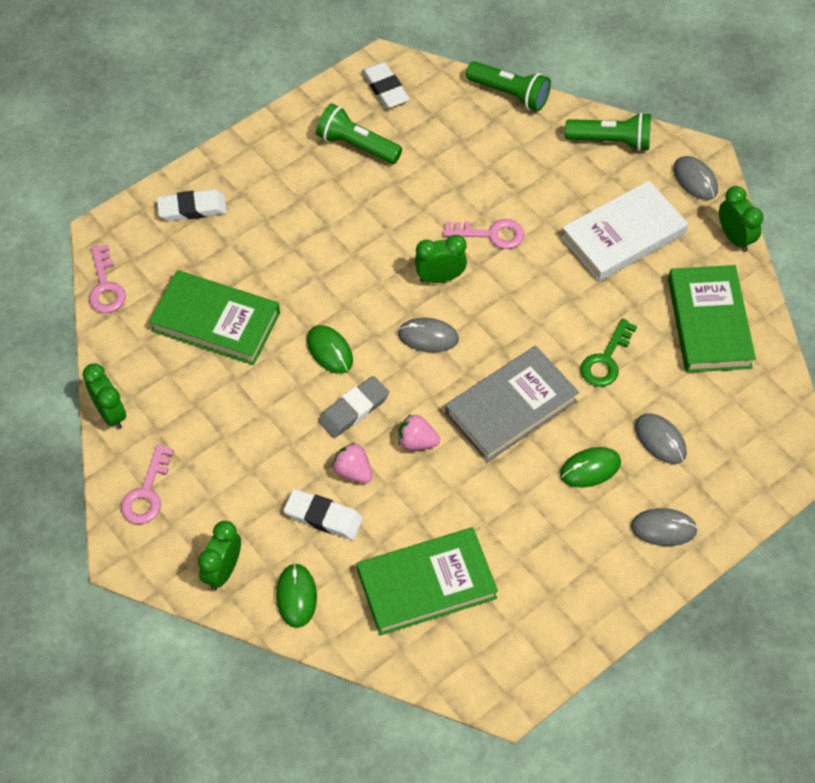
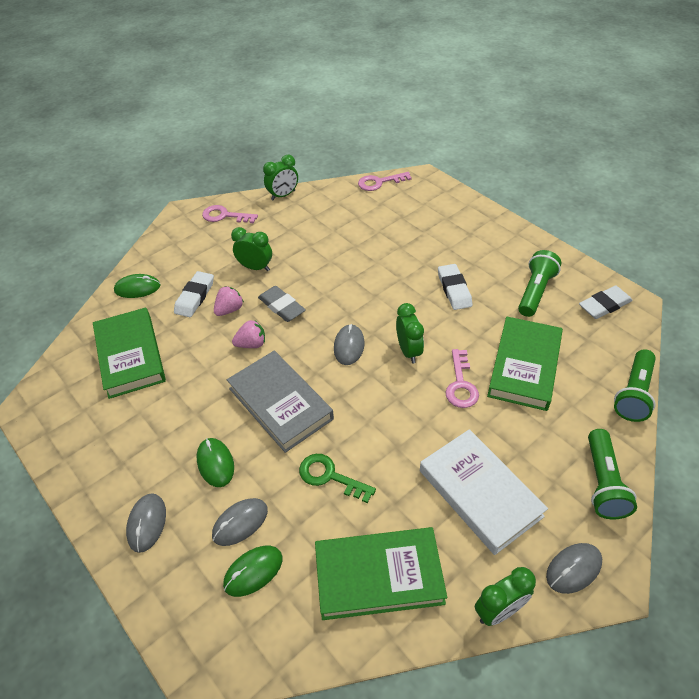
camera: 90 degrees right, 10 degrees down
(192, 208) = (451, 212): white eraser -> white eraser (454, 289)
(216, 321) = (355, 232): green book -> green book (524, 366)
(223, 570) = (164, 253): green clock -> green clock (255, 267)
(330, 351) = (333, 290): green mouse -> green mouse (253, 571)
(417, 442) = (251, 344): pink strawberry -> pink strawberry turned 60 degrees clockwise

